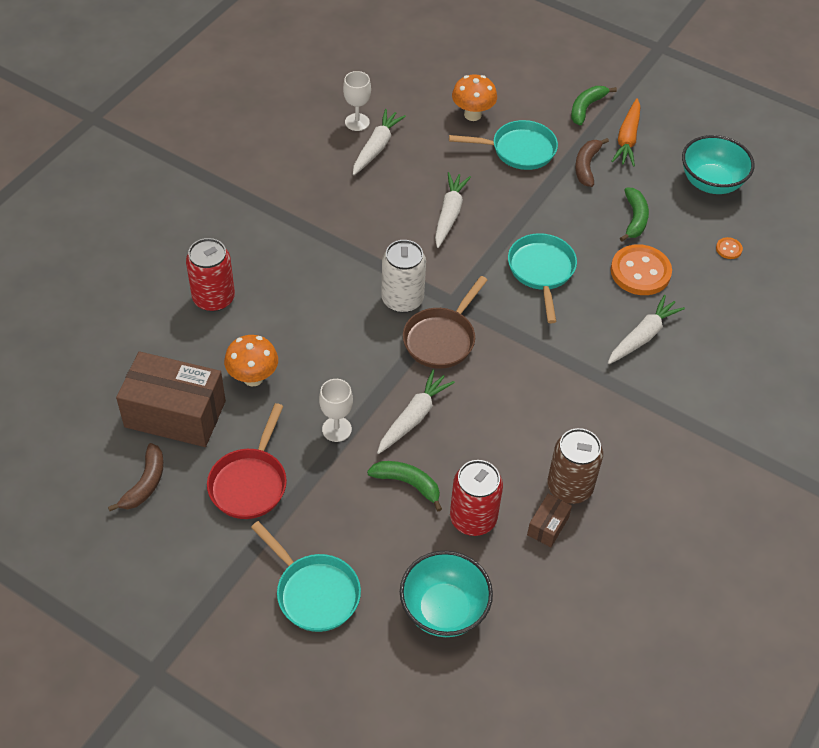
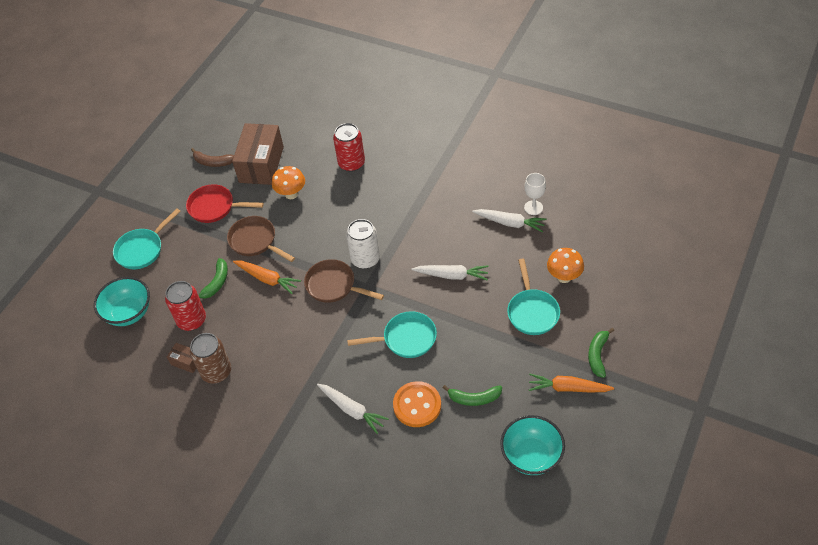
camera: 90 degrees right, 0 degrees up
(336, 429) = (255, 241): white goblet -> brown pan
(413, 417) = (267, 279): white carrot -> orange carrot
(586, 108) = (597, 355): green banana -> green banana turned 105 degrees counterclockwise
(586, 166) = (526, 360): brown banana -> none
(728, 249) = (454, 471): orange button -> none

